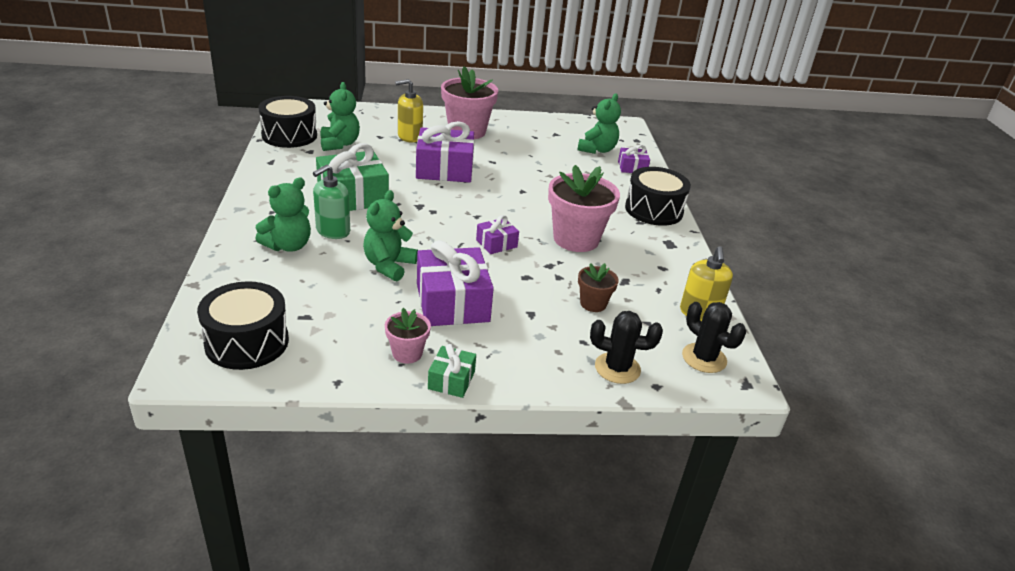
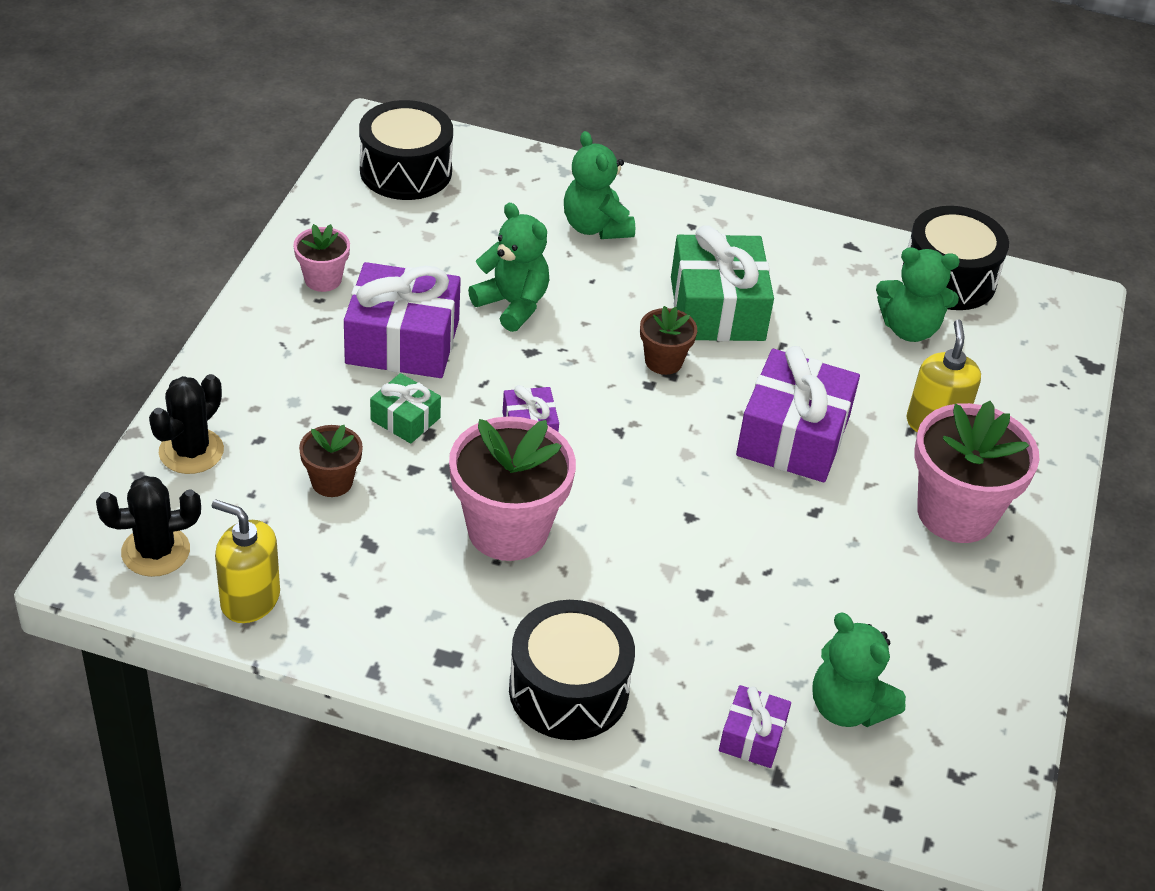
camera: 110 degrees right, 10 degrees up
(333, 231) = (621, 271): green soap dispenser -> none
(410, 208) = (663, 361): none -> brown flower pot
(451, 380) = (257, 301): green gift -> green gift (405, 419)

